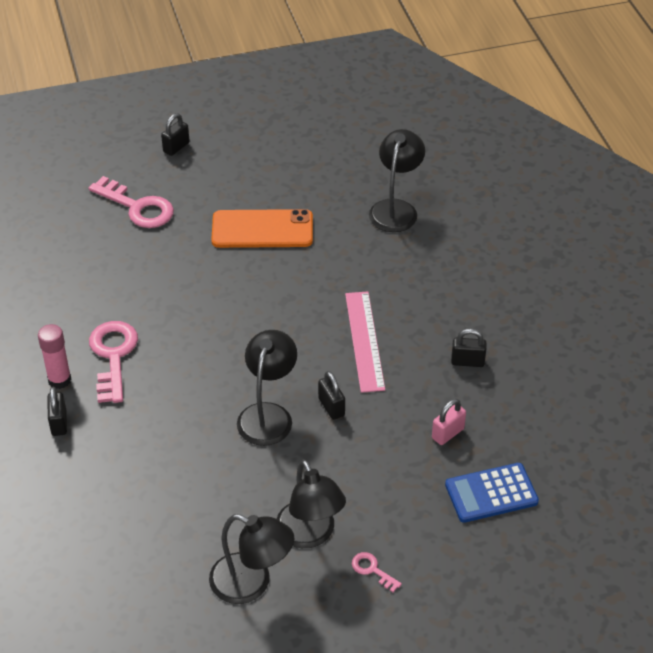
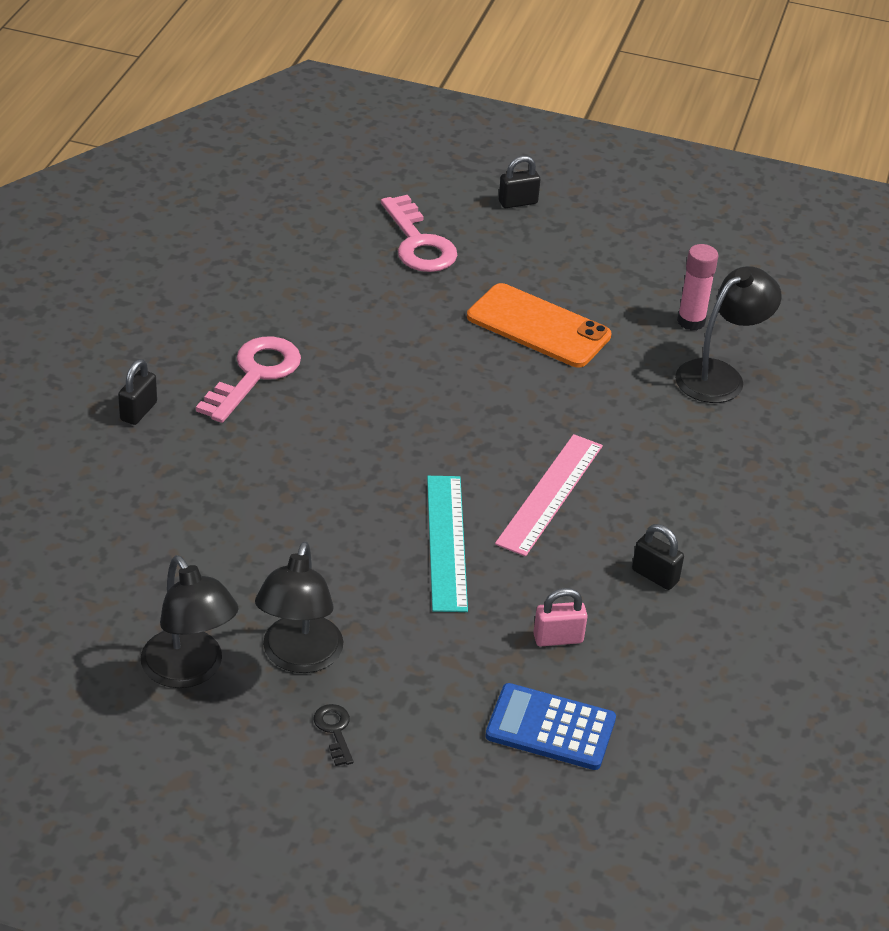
camera: 30 degrees right, 5 degrees down
(59, 380) = (178, 371): pink glue stick -> pink glue stick (691, 321)
(268, 414) = (367, 514): black lamp -> none
(331, 407) = (446, 542): black padlock -> turquoise ruler
(372, 570) = (334, 730): pink key -> black key

